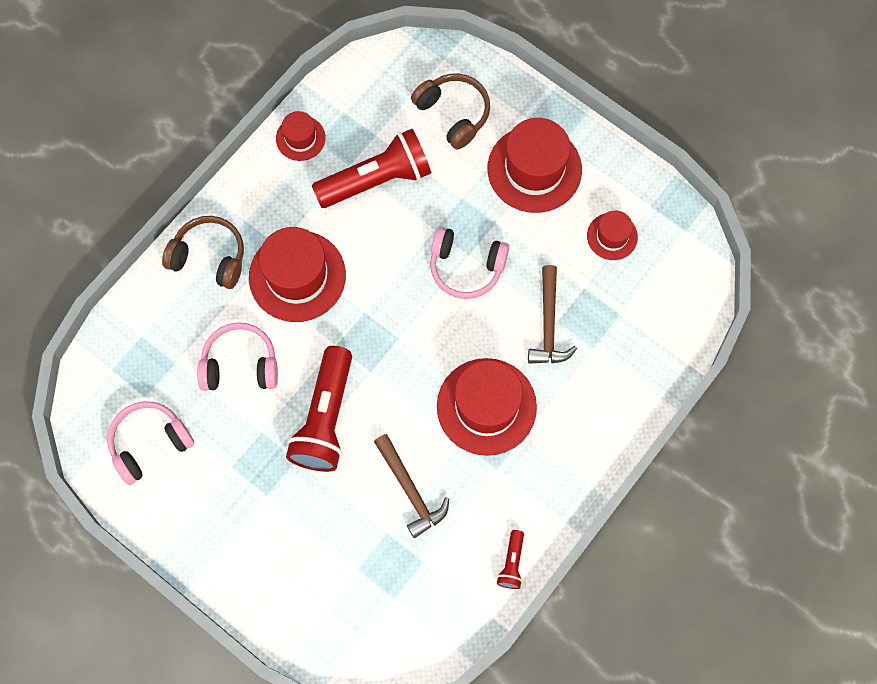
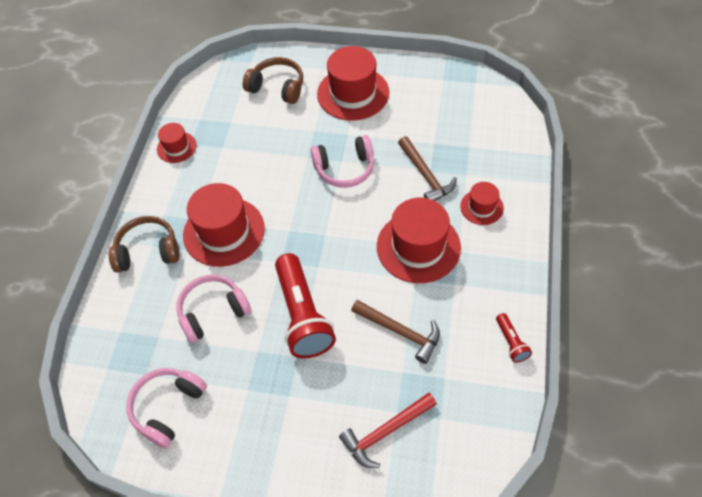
camera: 25 degrees left, 15 degrees down
(335, 582) = (385, 432): none -> red hammer
(377, 180) = (247, 147): red flashlight -> none
(612, 236) = (431, 106): red hat -> red hat (481, 207)

